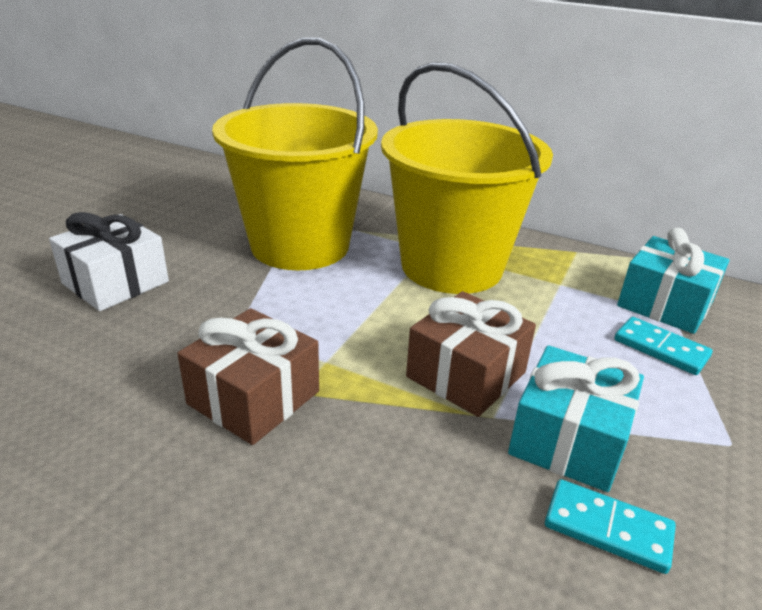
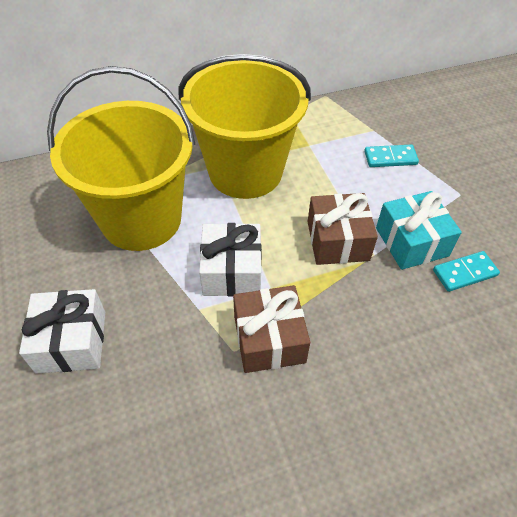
camera: 45 degrees left, 20 degrees up
(312, 324) = (231, 271): none -> white gift
(664, 304) = (364, 125): turquoise gift -> none

